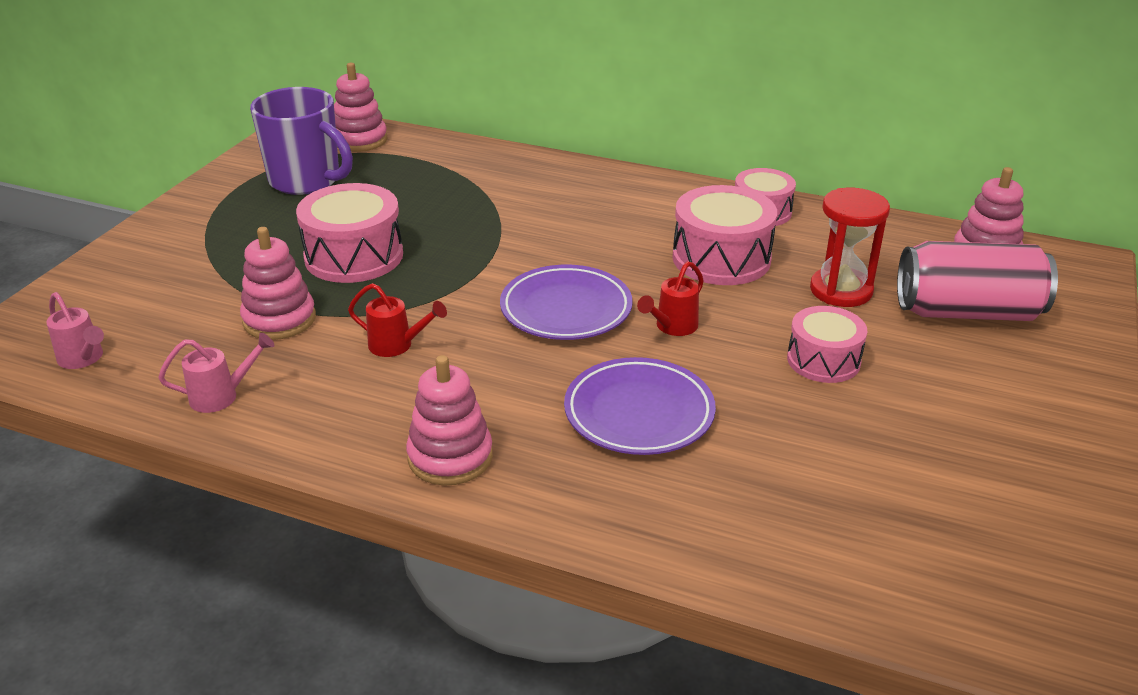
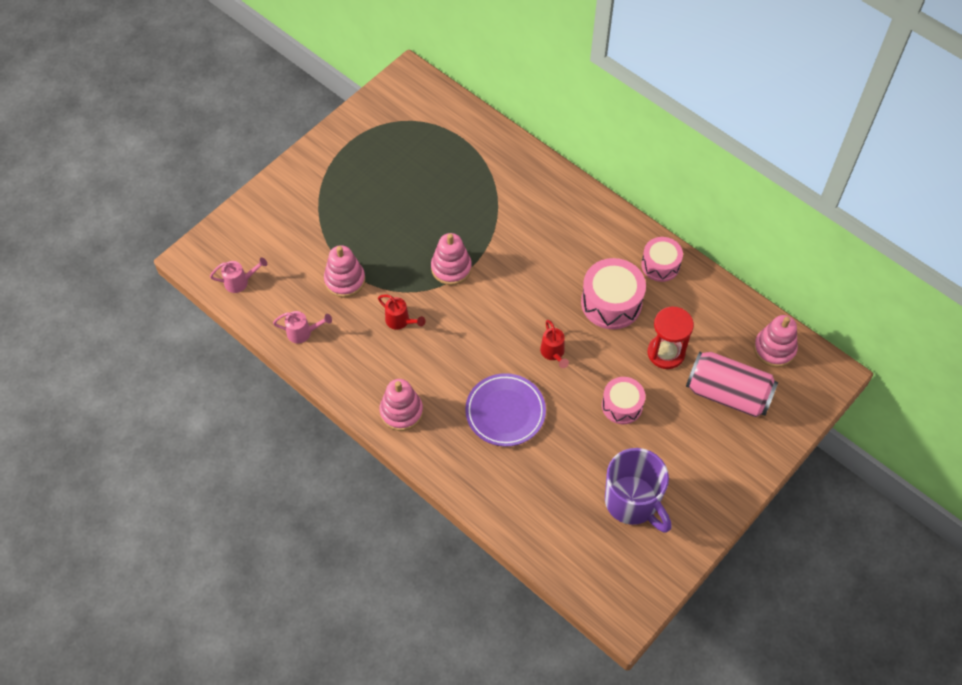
camera: 20 degrees right, 25 degrees up
(83, 359) = (240, 282): pink watering can -> pink watering can turned 75 degrees counterclockwise
(307, 181) = (391, 148): purple mug -> purple mug (632, 502)
(354, 256) = (399, 235): pink drum -> none
(360, 140) = (437, 109): pink stacking toy -> pink stacking toy (451, 268)
(566, 309) = (501, 320): purple plate -> none
(672, 327) = (553, 353): red watering can -> red watering can turned 75 degrees counterclockwise

